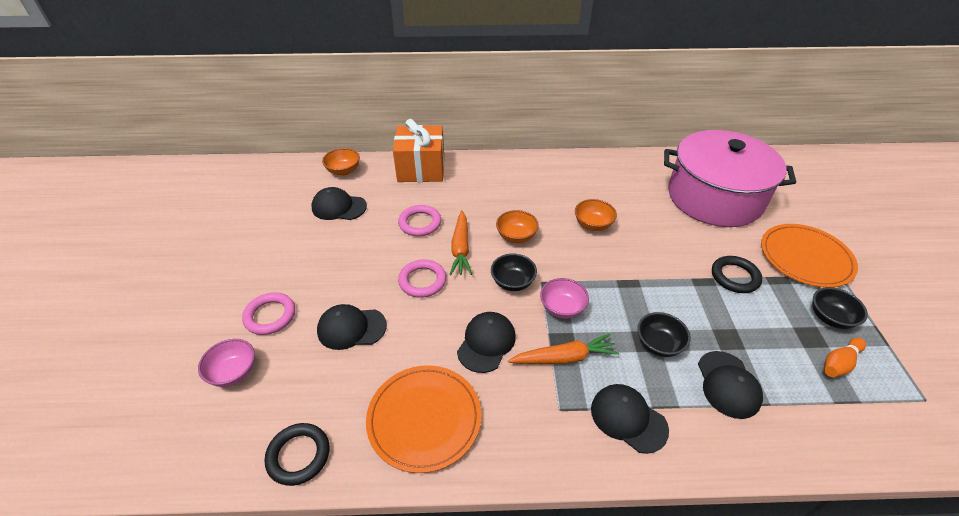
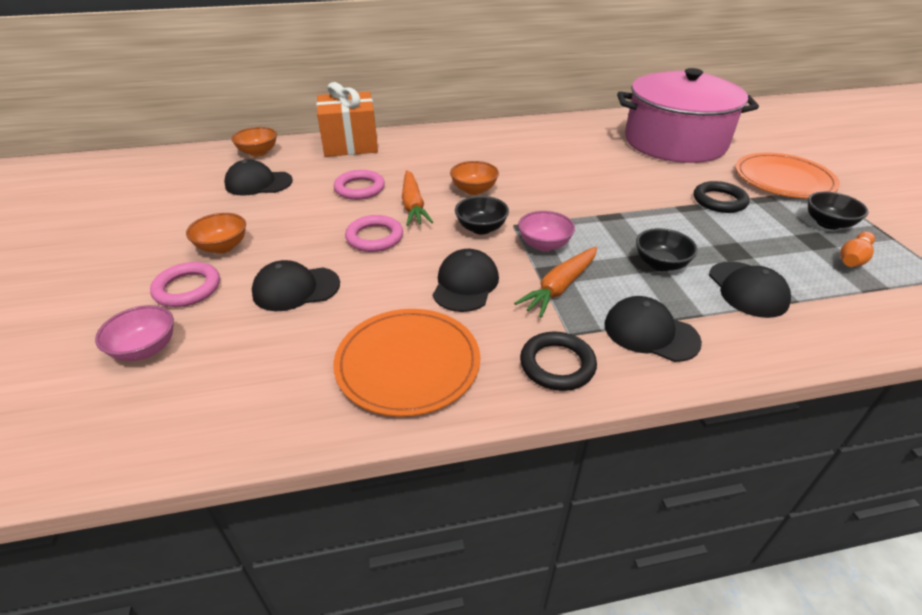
camera: 10 degrees left, 5 degrees down
(298, 455) = (249, 423): black ring -> black ring (557, 365)
(564, 358) = (560, 287): orange carrot -> orange carrot turned 150 degrees clockwise
(593, 225) = (555, 173): orange bowl -> orange bowl (222, 247)

